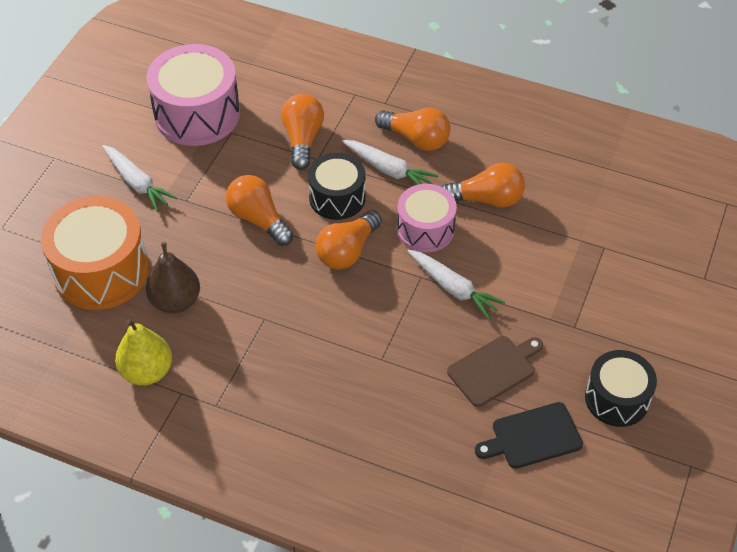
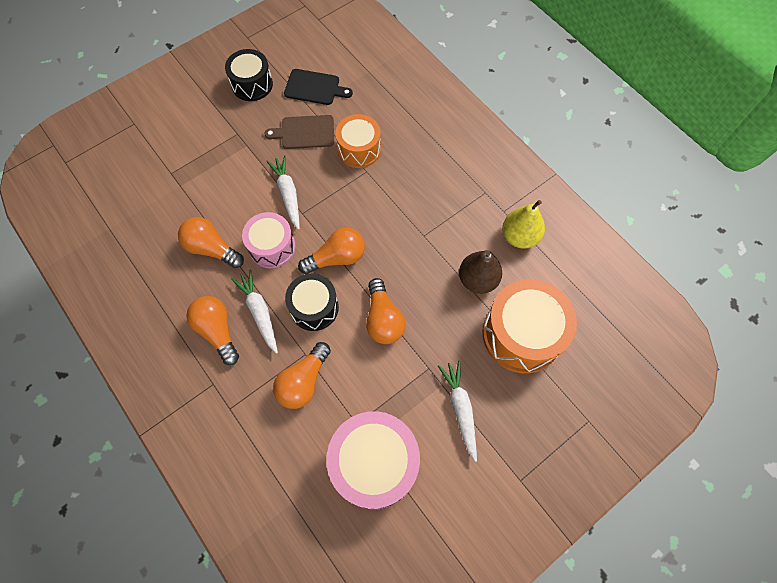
camera: 150 degrees left, 15 degrees up
(410, 381) = (359, 149): none -> orange drum

